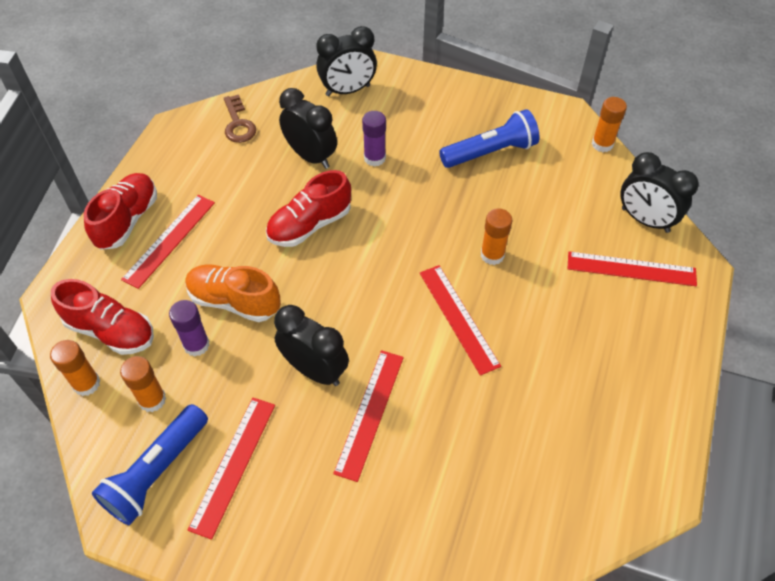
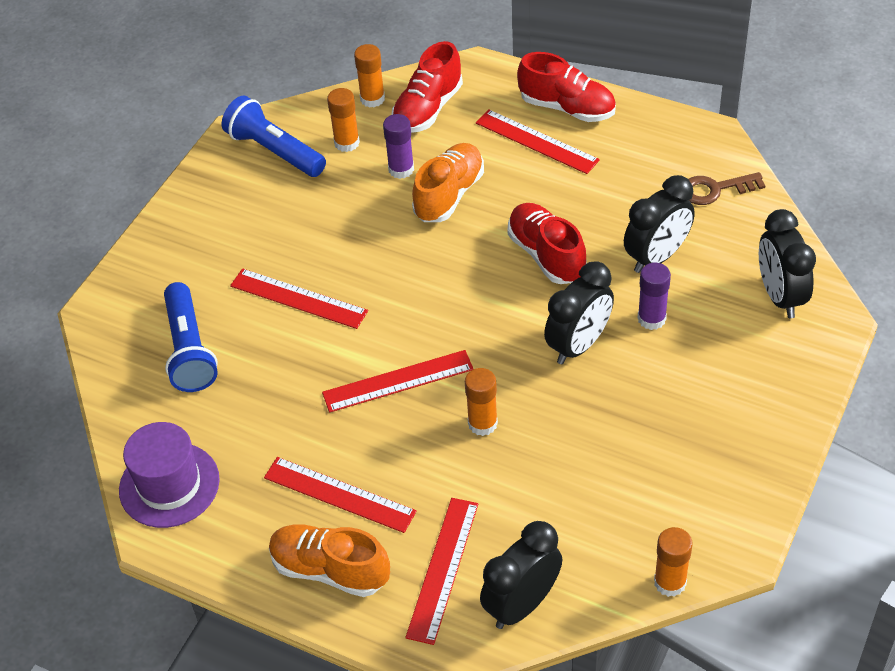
camera: 100 degrees right, 5 degrees down
(233, 465) = (269, 200): red ruler -> red ruler (339, 494)
(315, 370) = (355, 257): black clock -> black clock (578, 345)
(490, 152) = (658, 443): blue flashlight -> blue flashlight (189, 350)
(608, 490) = (169, 485): none -> purple hat
(655, 344) = (330, 570): none -> orange shoe

